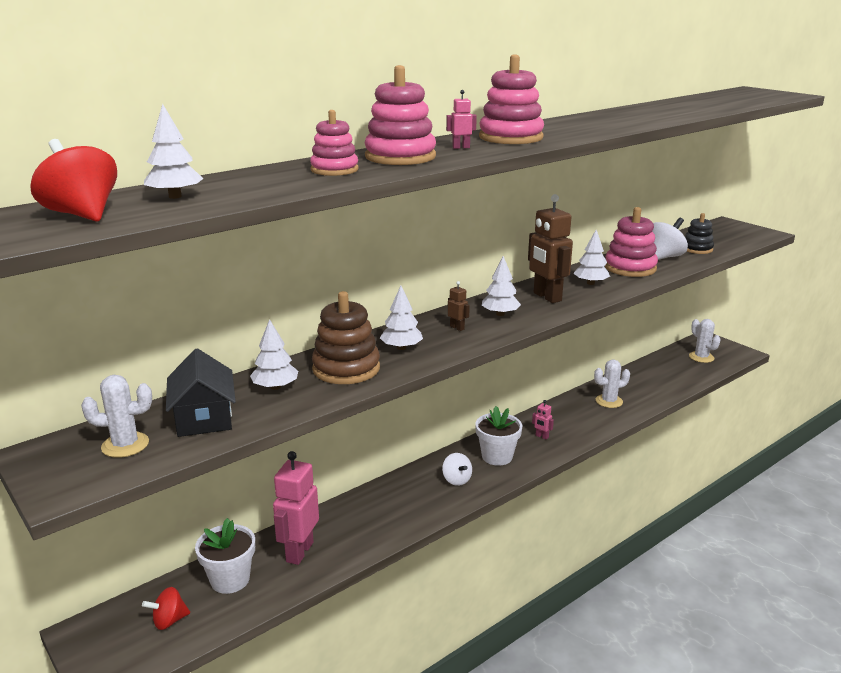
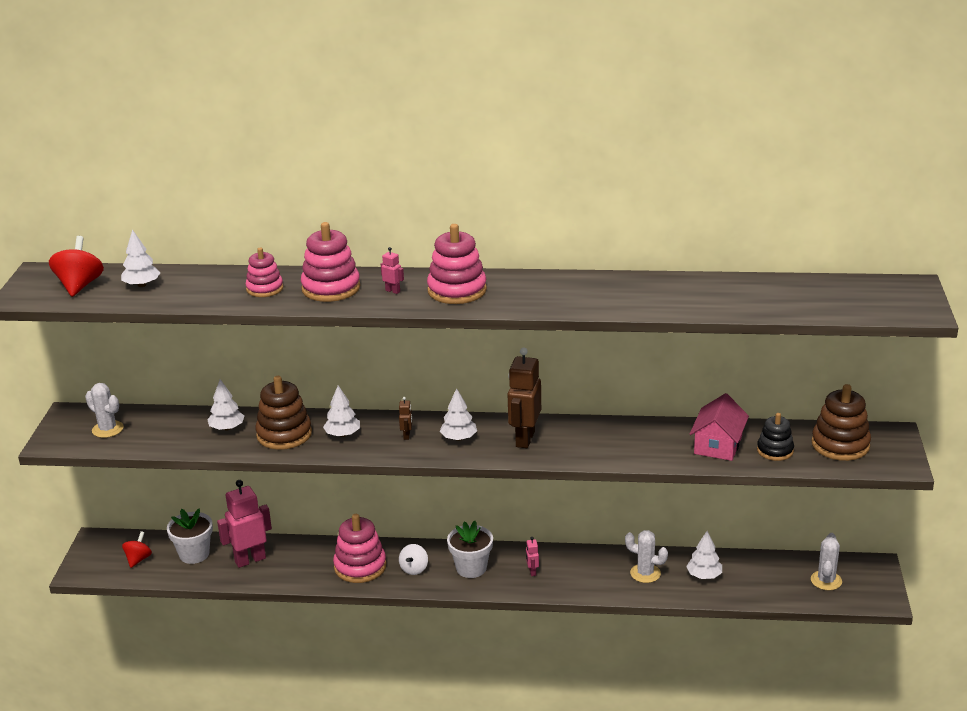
camera: 45 degrees right, 5 degrees up
(169, 621) = (138, 559): red spinning top -> red spinning top turned 90 degrees clockwise
(204, 417) = (163, 431): black house -> none
(590, 283) = (588, 442): white tree -> white tree (704, 575)
(630, 268) = (658, 442): pink stacking toy -> pink stacking toy (360, 566)
(663, 257) = (718, 445): white spinning top -> pink house
(718, 235) = (840, 445): none -> brown stacking toy

